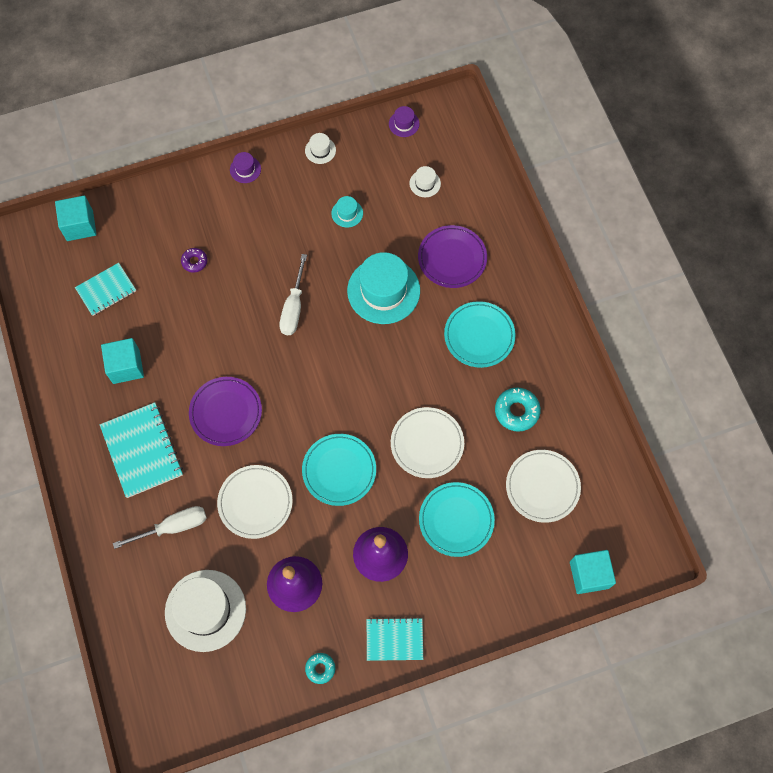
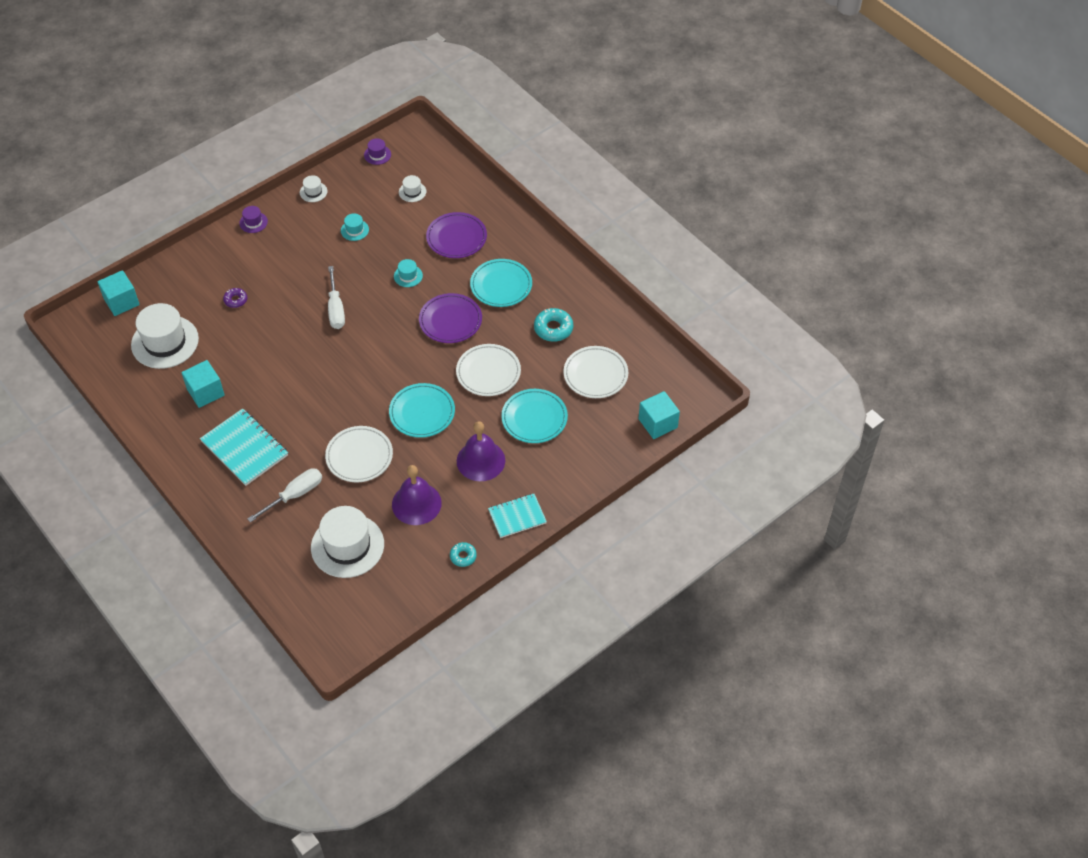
camera: 20 degrees left, 15 degrees down
(106, 290) = (165, 342): turquoise notebook -> white hat
(226, 412) = (307, 400): purple plate -> purple plate (450, 321)
(383, 290) = (408, 276): turquoise hat -> turquoise hat, size x0.45

